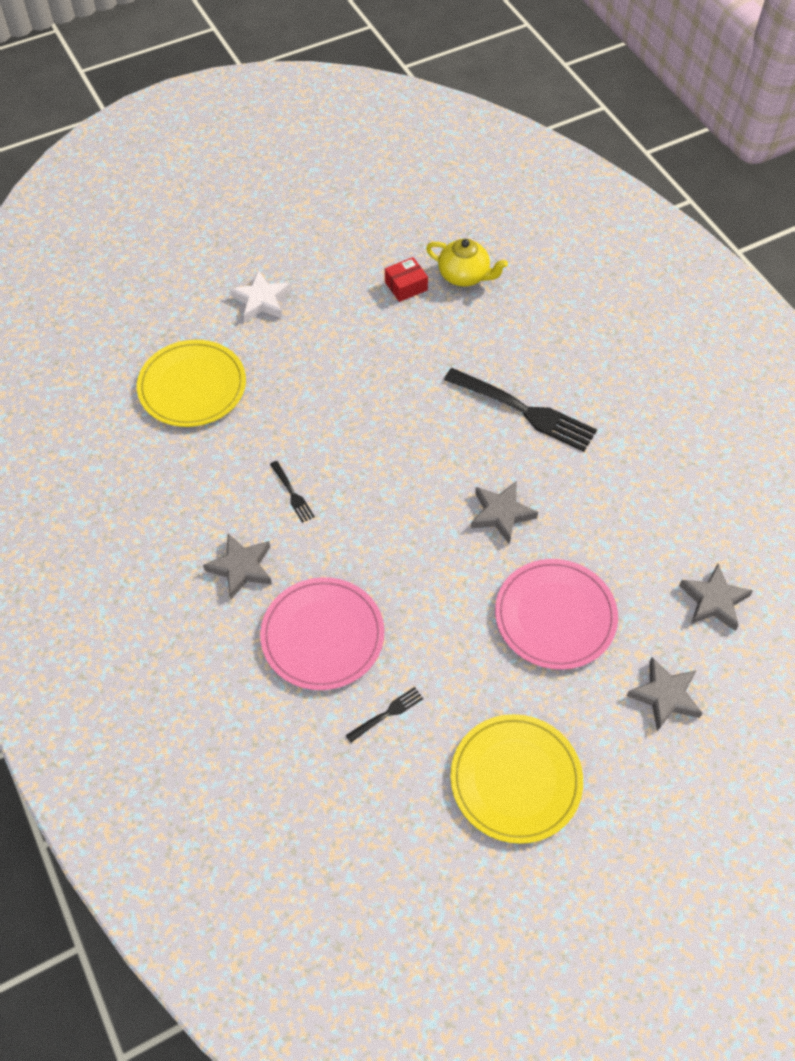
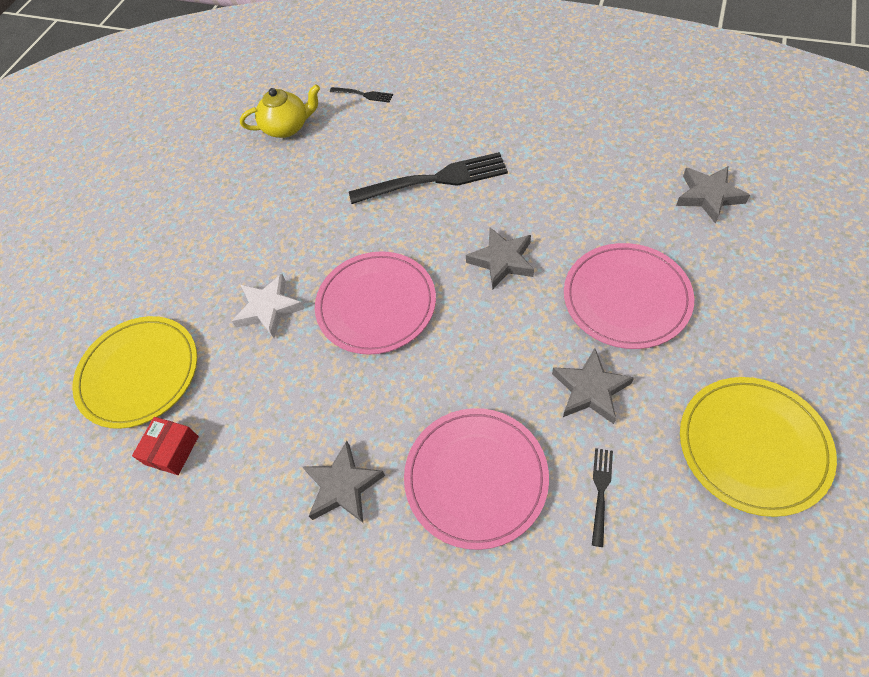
camera: 35 degrees left, 0 degrees up
(261, 300) = (136, 260): white star -> white star (269, 309)
(292, 494) = (322, 385): black fork -> black fork (363, 95)
(382, 470) = (376, 305): none -> pink plate
(406, 286) = (249, 165): red box -> red box (172, 450)
(665, 696) = (763, 285): grey star -> grey star (590, 390)

